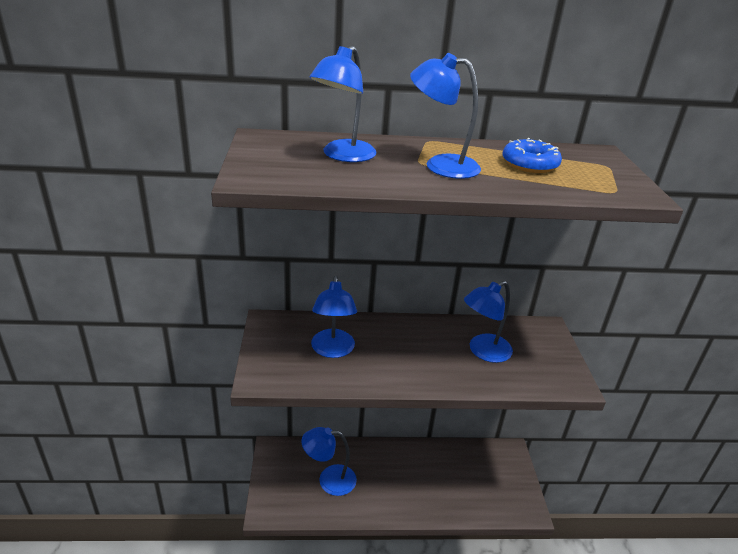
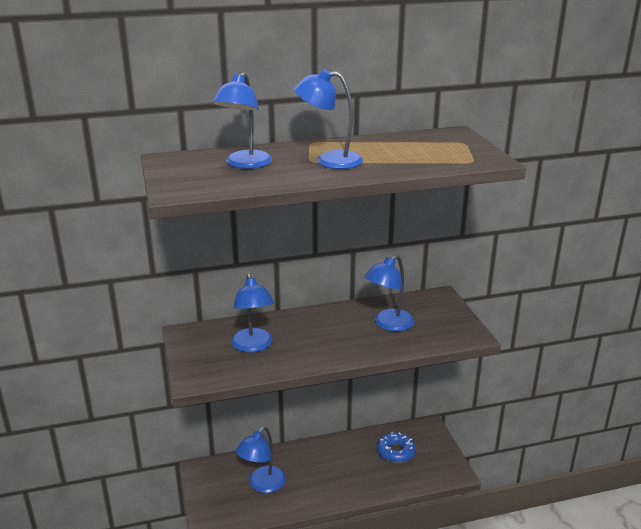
camera: 10 degrees left, 5 degrees down
(329, 480) = (262, 485): blue lamp -> blue lamp turned 45 degrees counterclockwise
(529, 164) = (401, 150): blue donut -> blue donut (396, 452)

